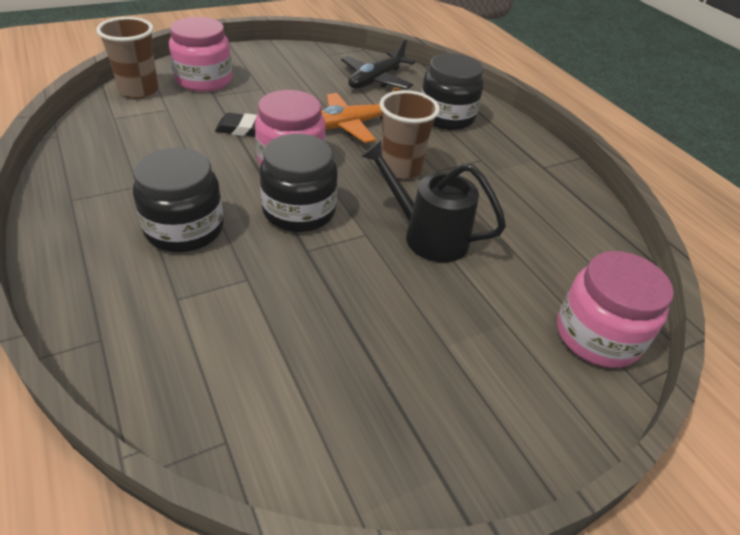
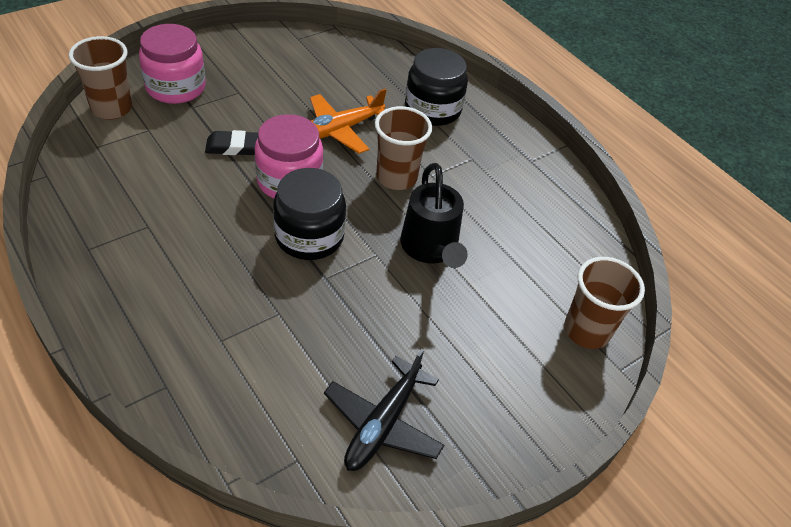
camera: 10 degrees left, 5 degrees up
(184, 229) = (207, 268): black jar -> none
(376, 80) = (355, 68): black plane -> black plane (383, 424)
(426, 235) = (431, 249): black watering can -> black watering can turned 120 degrees counterclockwise
(597, 335) = (586, 331): pink jar -> brown cup

